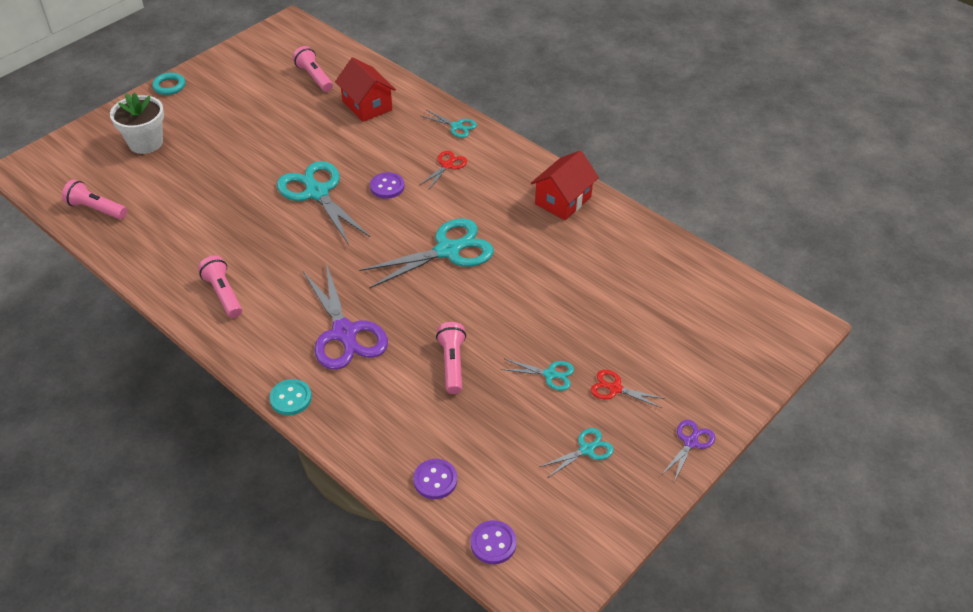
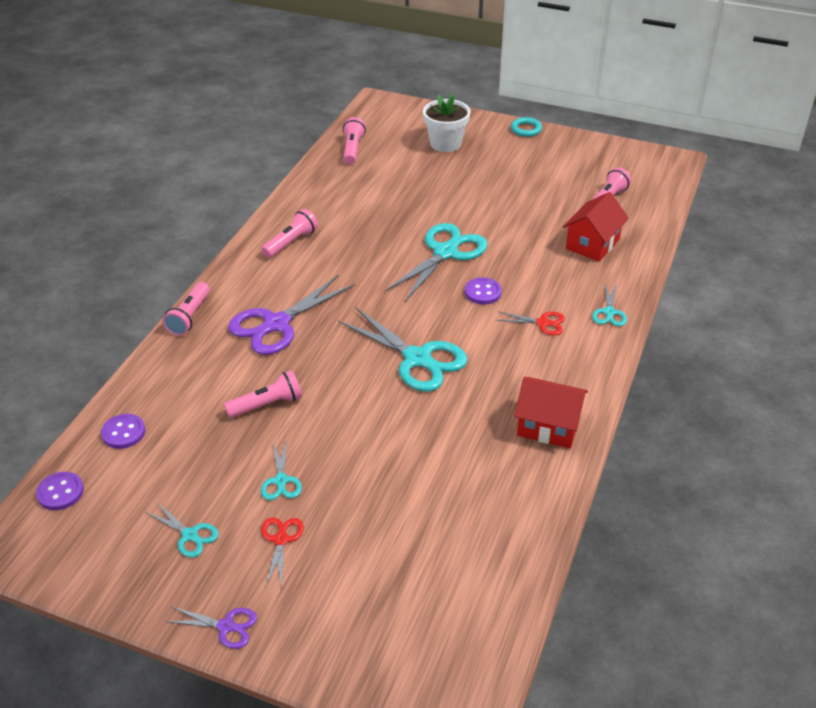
camera: 70 degrees right, 5 degrees down
(291, 398) = (189, 317): turquoise button -> pink flashlight

